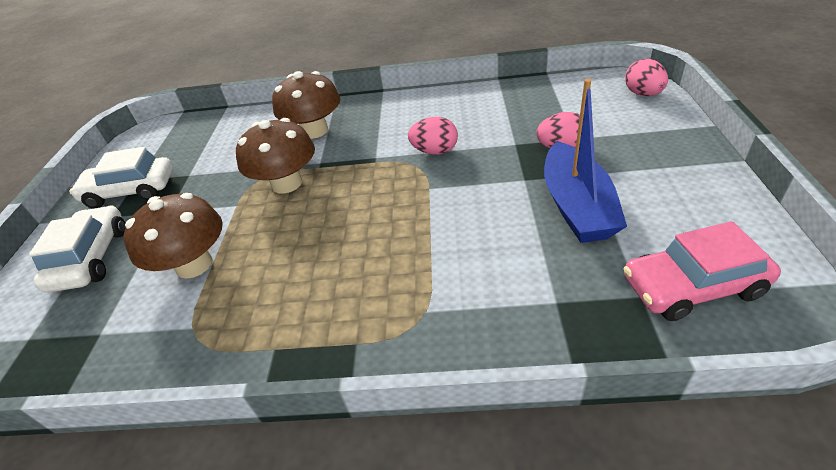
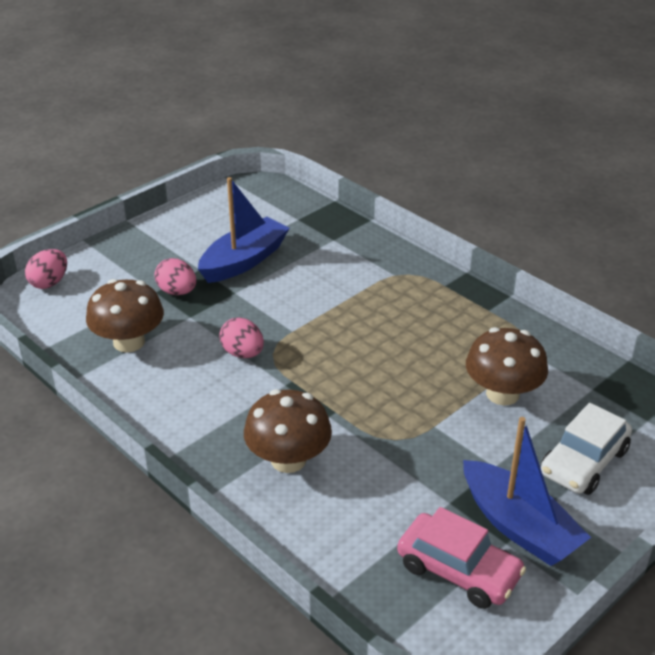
camera: 140 degrees left, 5 degrees down
(131, 191) = (519, 526): white car -> blue boat
(287, 183) = (377, 414): brown mushroom -> brown mushroom (129, 342)
(692, 286) = (273, 208): pink car -> pink car (458, 570)

